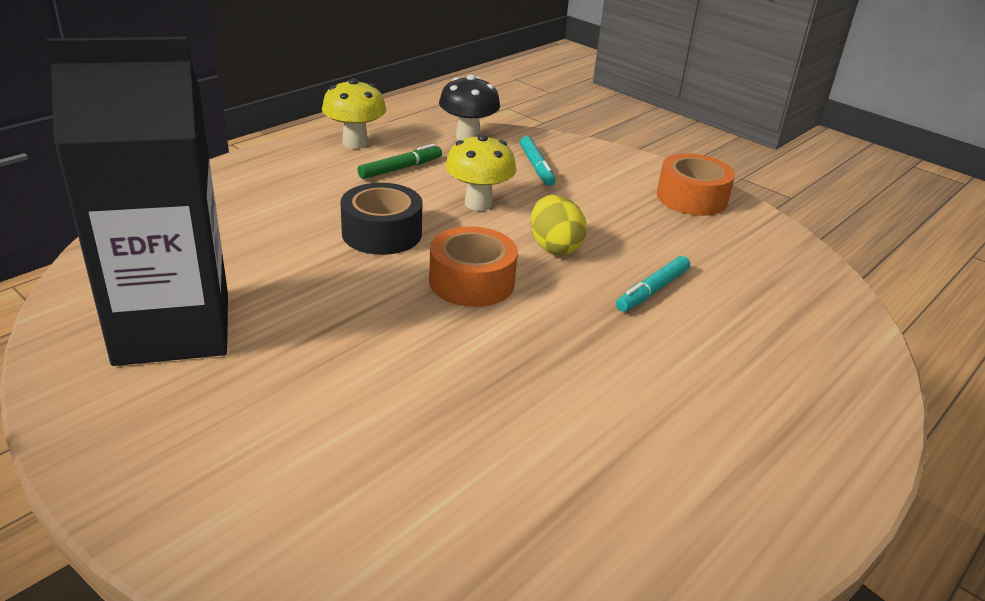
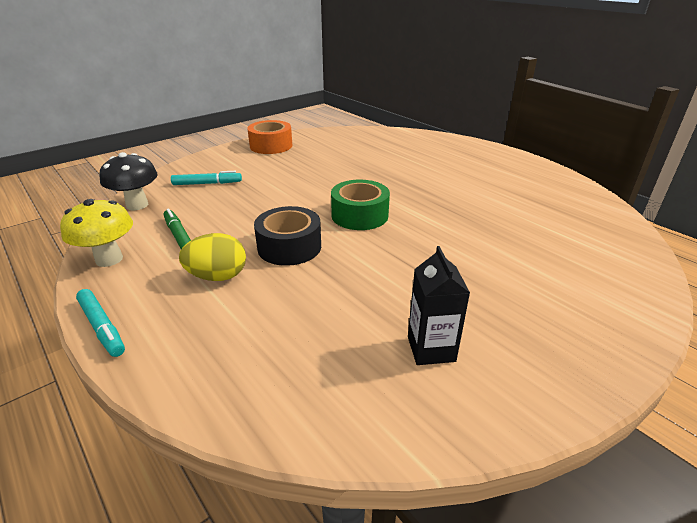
camera: 80 degrees left, 0 degrees up
(173, 328) = (431, 349): black carton -> black carton, size x0.43
(472, 282) = (359, 215): orange tape -> green tape
(478, 203) = (255, 207): yellow mushroom -> none
(554, 247) = (320, 187): yellow egg -> yellow egg (217, 276)
(652, 290) = (369, 167): turquoise marker -> turquoise marker (102, 327)

